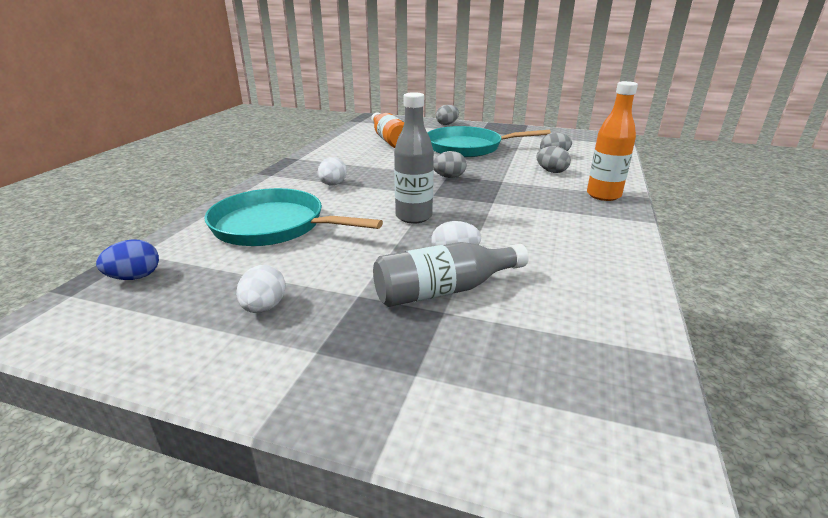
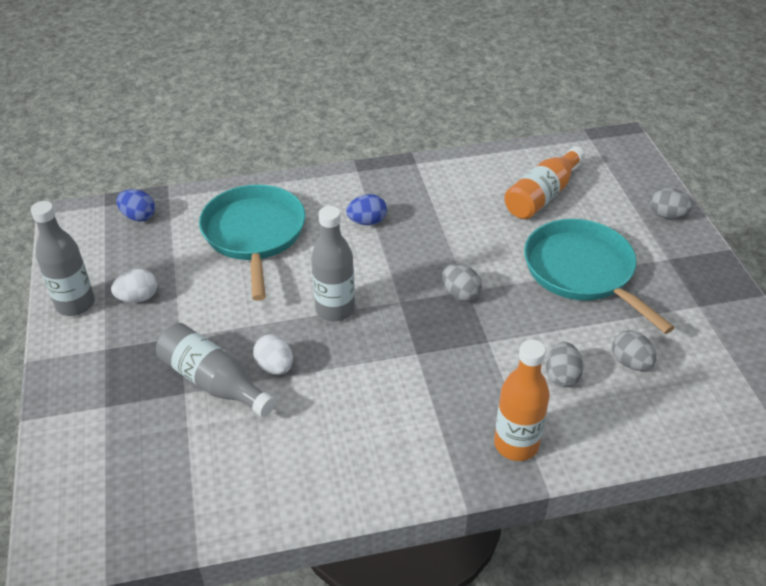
camera: 60 degrees right, 15 degrees up
(205, 358) = (75, 304): none -> grey bottle
(333, 184) = (367, 221): white egg -> blue egg

